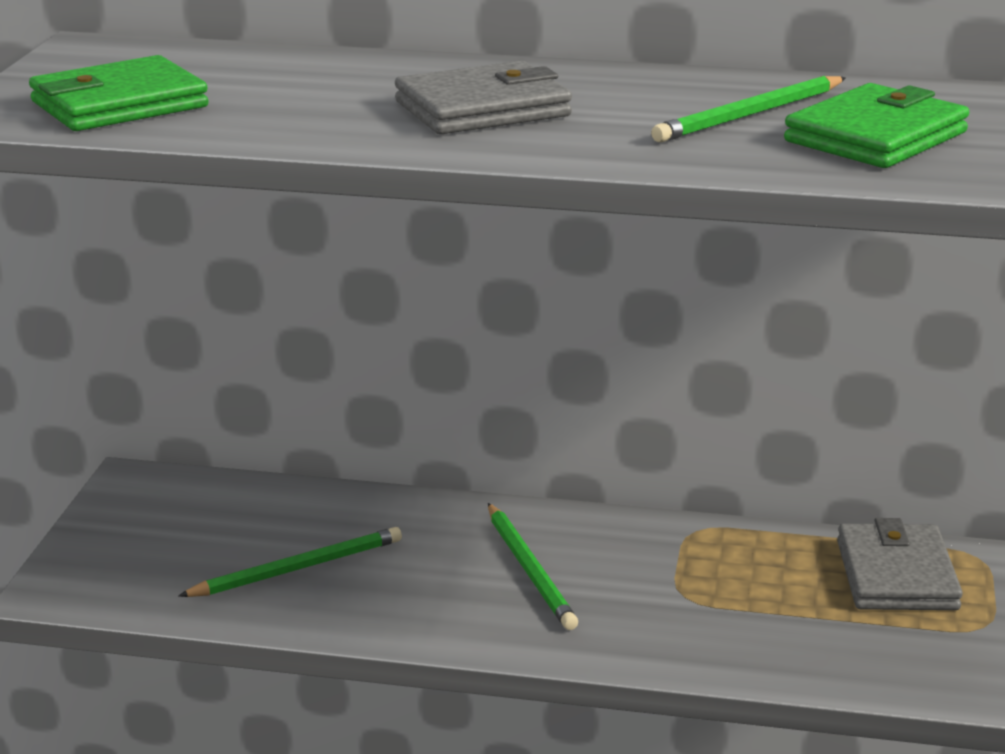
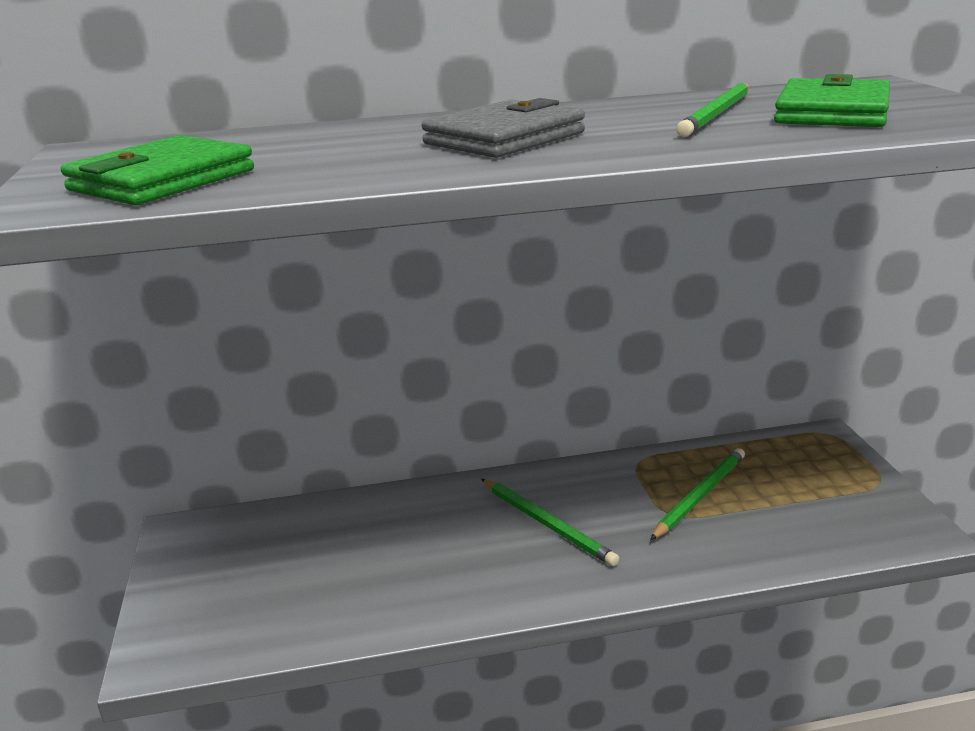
camera: 20 degrees left, 0 degrees up
(297, 568) = (365, 573): green pencil -> green pencil (700, 496)
(896, 575) = (794, 460): grey wallet -> none

